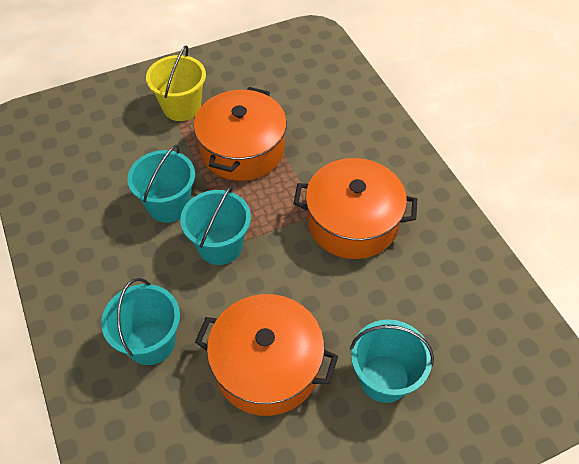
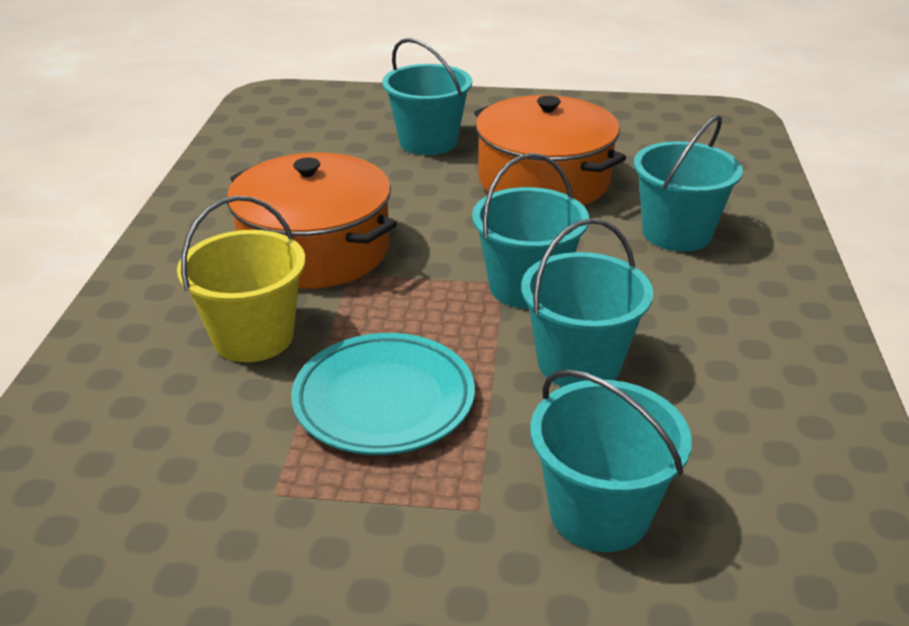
camera: 150 degrees left, 20 degrees down
(132, 139) = (599, 513): none -> turquoise bucket
(182, 107) = (443, 544): yellow bucket -> yellow bucket (253, 337)
(242, 149) = (384, 400): orange pot -> turquoise plate

